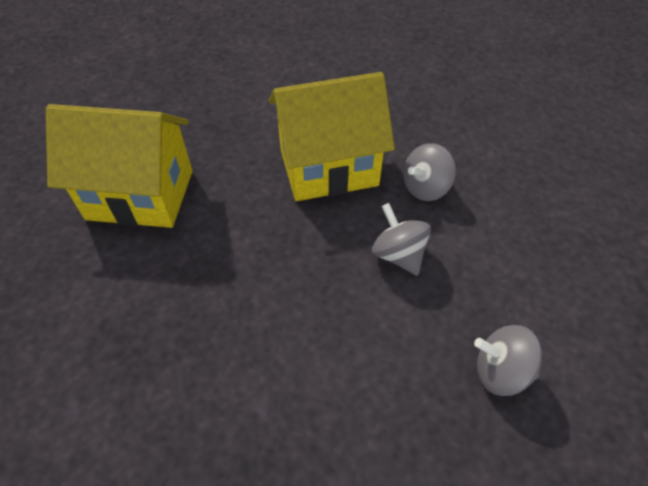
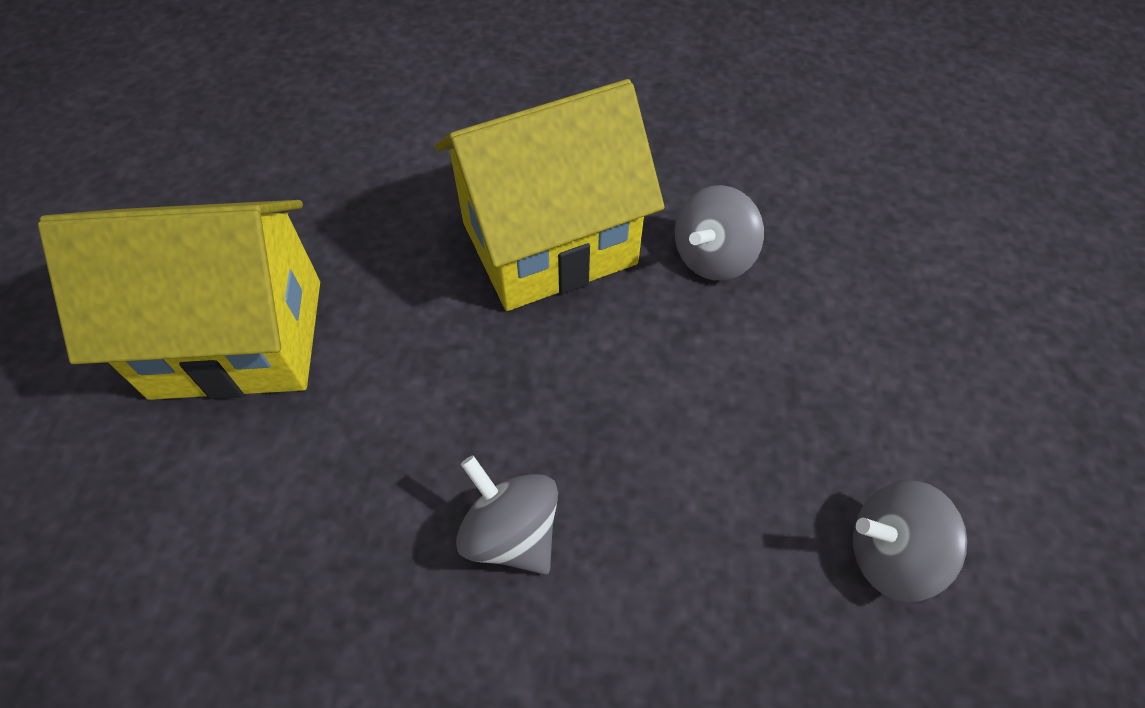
camera: 10 degrees left, 5 degrees up
(398, 254) = (692, 380): grey spinning top -> grey spinning top (511, 532)

